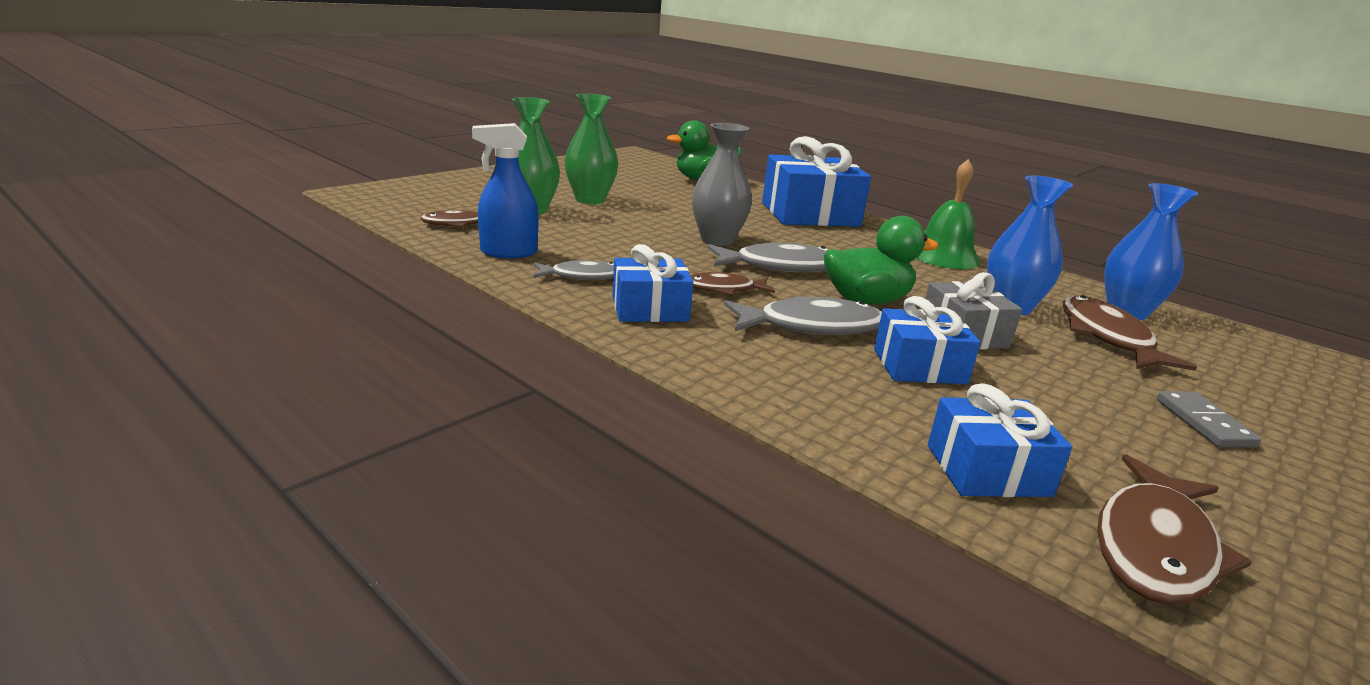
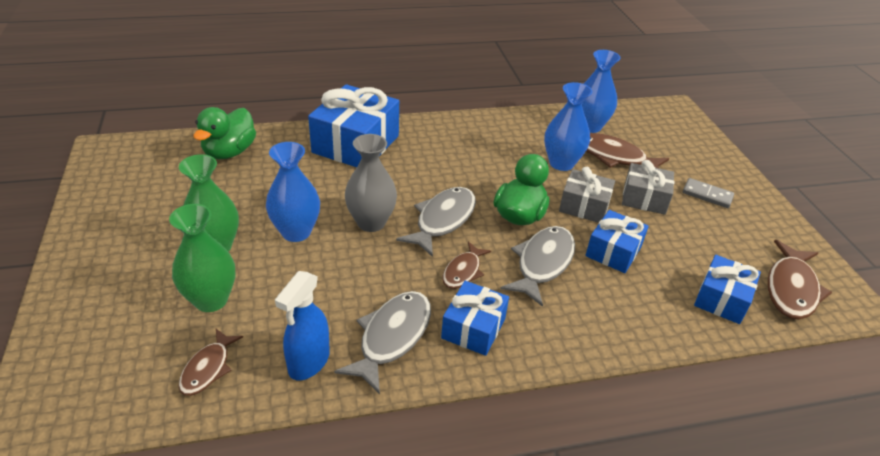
camera: 55 degrees left, 15 degrees up
(582, 276) = (392, 337): grey fish -> grey fish, size x1.64
(653, 218) = (296, 232): none -> blue vase
(944, 256) = (474, 136): green bell -> none
(1073, 372) = (644, 198): none -> grey gift
(1155, 547) = (791, 289): brown fish -> brown fish turned 45 degrees clockwise

